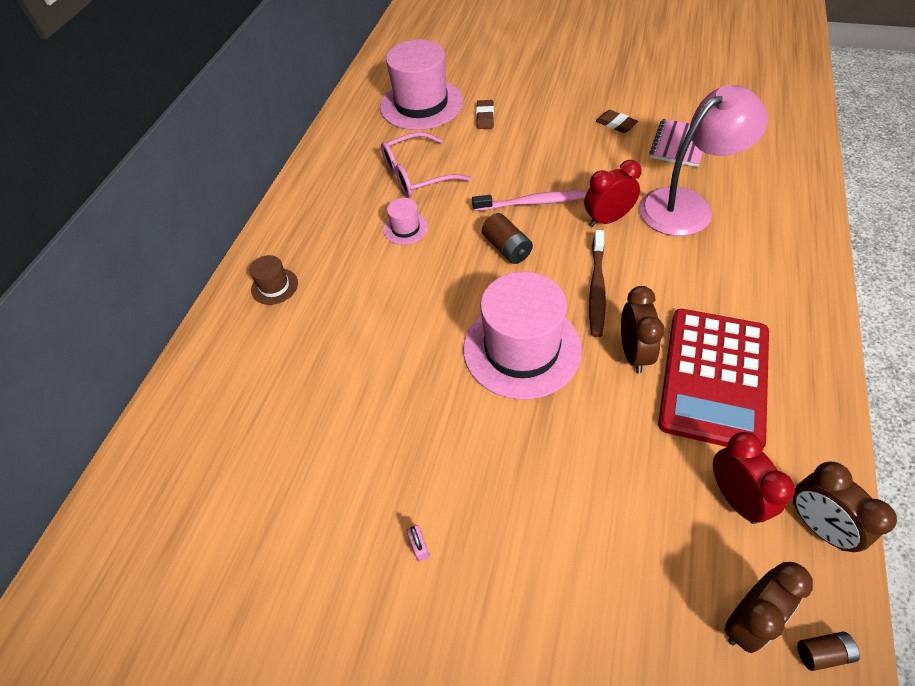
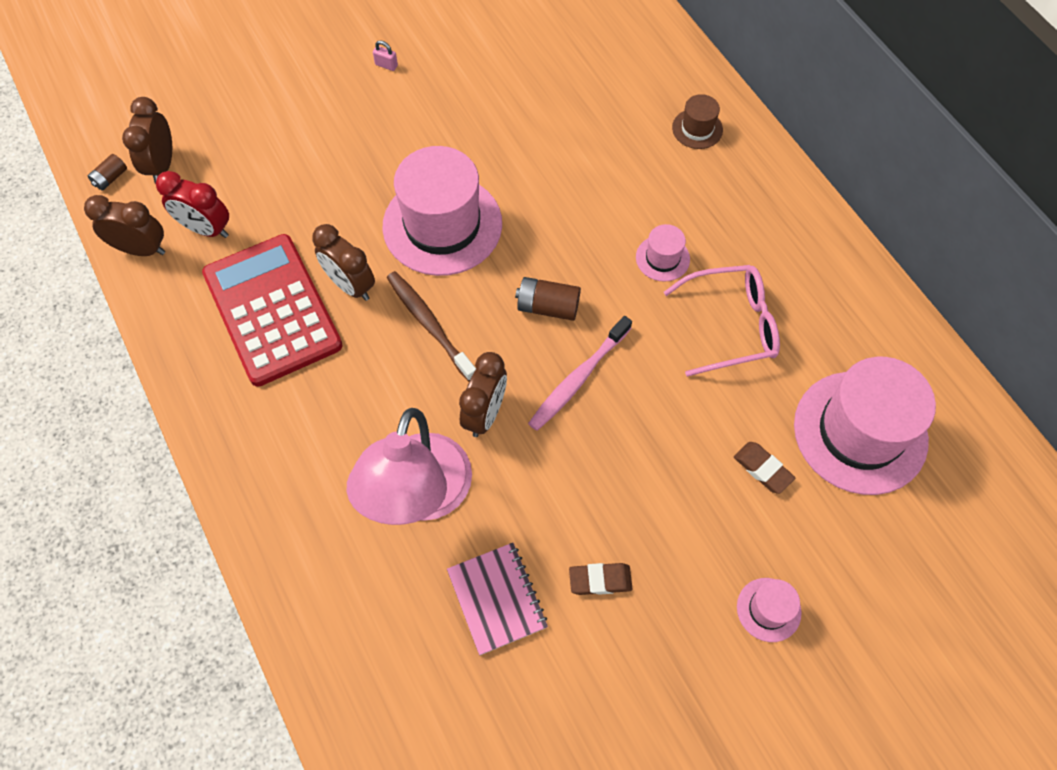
camera: 130 degrees right, 10 degrees up
(416, 175) = (731, 325): pink glasses -> pink glasses turned 60 degrees clockwise
(547, 79) = (768, 609): none -> pink hat
(607, 219) = (485, 414): red clock -> brown clock

